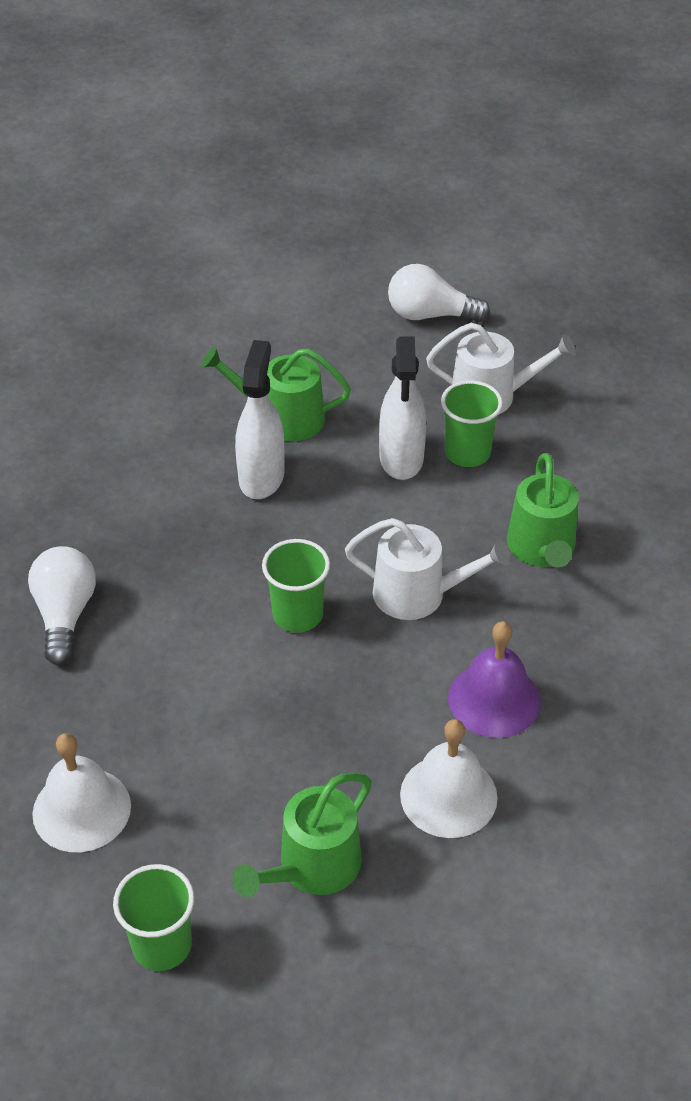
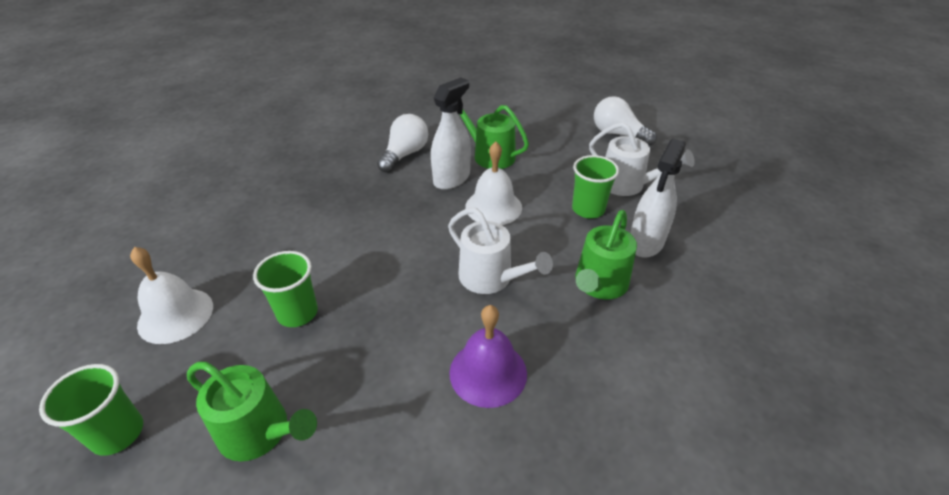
camera: 30 degrees right, 5 degrees down
(65, 615) = (283, 206): white light bulb -> white light bulb (405, 154)
(297, 615) = (405, 258): green cup -> green cup (297, 313)
(313, 867) = (260, 432): green watering can -> green watering can turned 135 degrees counterclockwise
(401, 458) = (543, 198): white spray bottle -> white spray bottle (646, 242)
(448, 795) = (397, 429): white bell -> white bell (493, 207)

